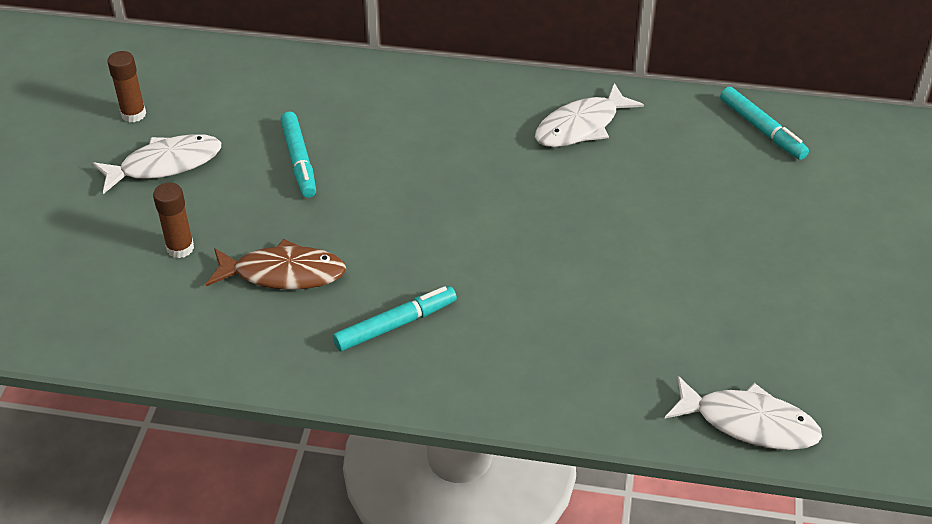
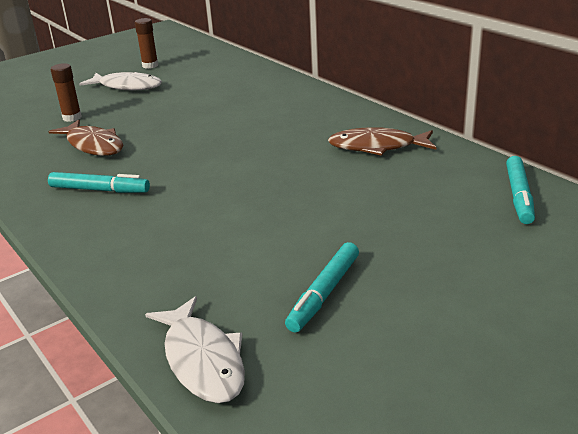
camera: 45 degrees right, 15 degrees down
(299, 160) = (188, 106): turquoise marker -> turquoise marker (324, 293)
(581, 126) = (377, 147): white fish -> brown fish

